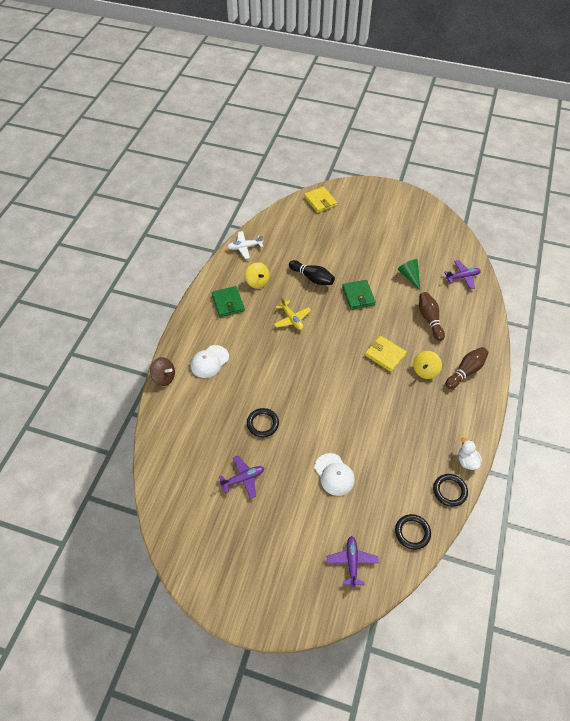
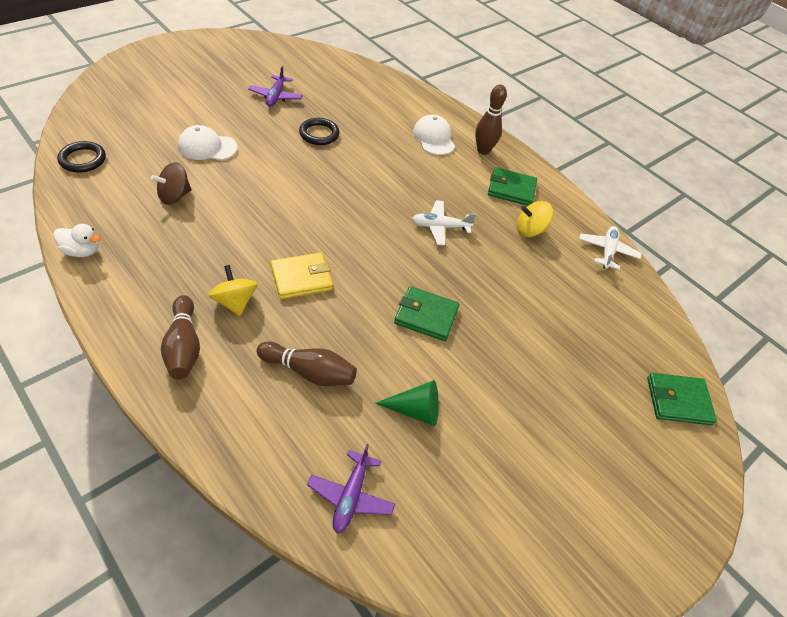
camera: 115 degrees right, 5 degrees down
(164, 377) = (441, 104): brown spinning top -> brown spinning top (174, 196)
(200, 331) = (483, 150): none -> brown bowling pin
(292, 319) = (440, 227): yellow plane -> white plane
(312, 278) = (499, 287): black bowling pin -> none
(320, 201) = (678, 401): yellow wallet -> green wallet
(352, 562) = (118, 111): purple plane -> none
(449, 491) = (75, 212): black ring -> none

